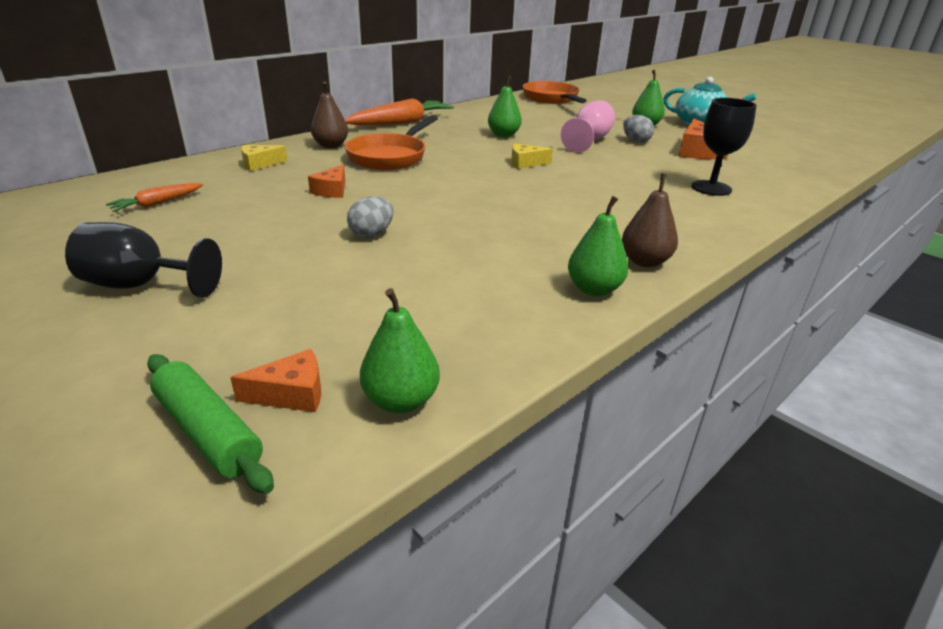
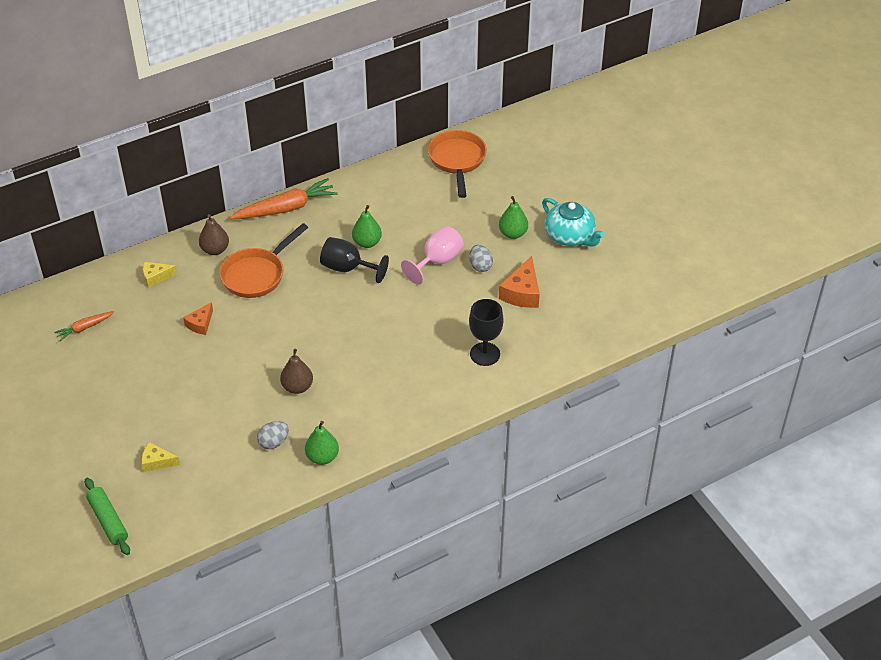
camera: 15 degrees right, 15 degrees up
(140, 285) = (78, 416): black goblet -> black goblet (348, 268)
(291, 394) = (144, 506): orange cheese -> none
(372, 234) = (213, 383): grey egg -> grey egg (274, 442)
(401, 401) = (190, 518): green pear -> none
(525, 163) = (360, 297): yellow cheese -> yellow cheese (157, 462)
(645, 261) = (370, 436): brown pear -> brown pear (297, 387)

